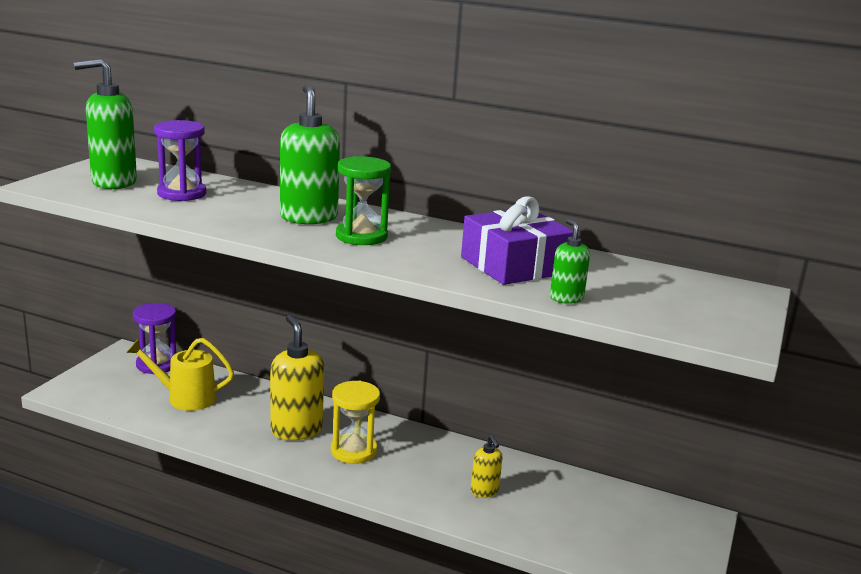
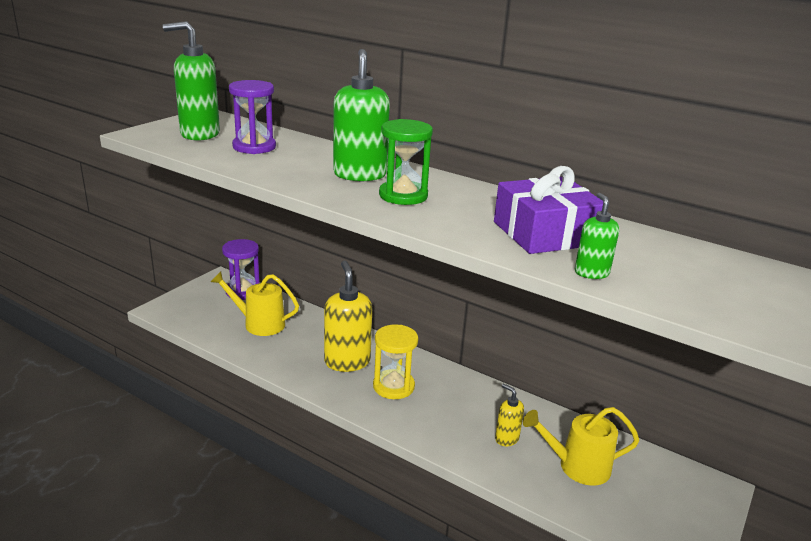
camera: 10 degrees right, 5 degrees up
(484, 491) = (506, 438): yellow soap dispenser -> yellow soap dispenser turned 150 degrees clockwise
(562, 511) = (578, 466): none -> yellow watering can

